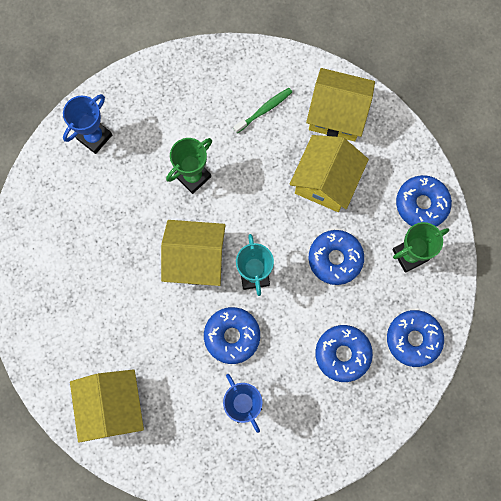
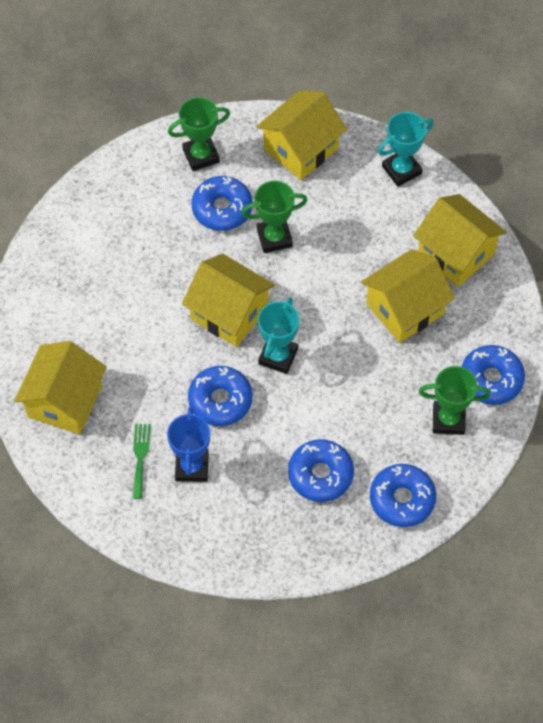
camera: 30 degrees right, 15 degrees down
(94, 137) = (201, 155): blue trophy -> green trophy
(169, 89) = (300, 149): none -> yellow house
(199, 419) = (140, 457): none -> green fork
(256, 66) = (401, 170): none -> turquoise trophy
(264, 110) = (384, 213): green toothbrush -> none
(335, 259) = (369, 384): blue donut -> blue donut (222, 208)

